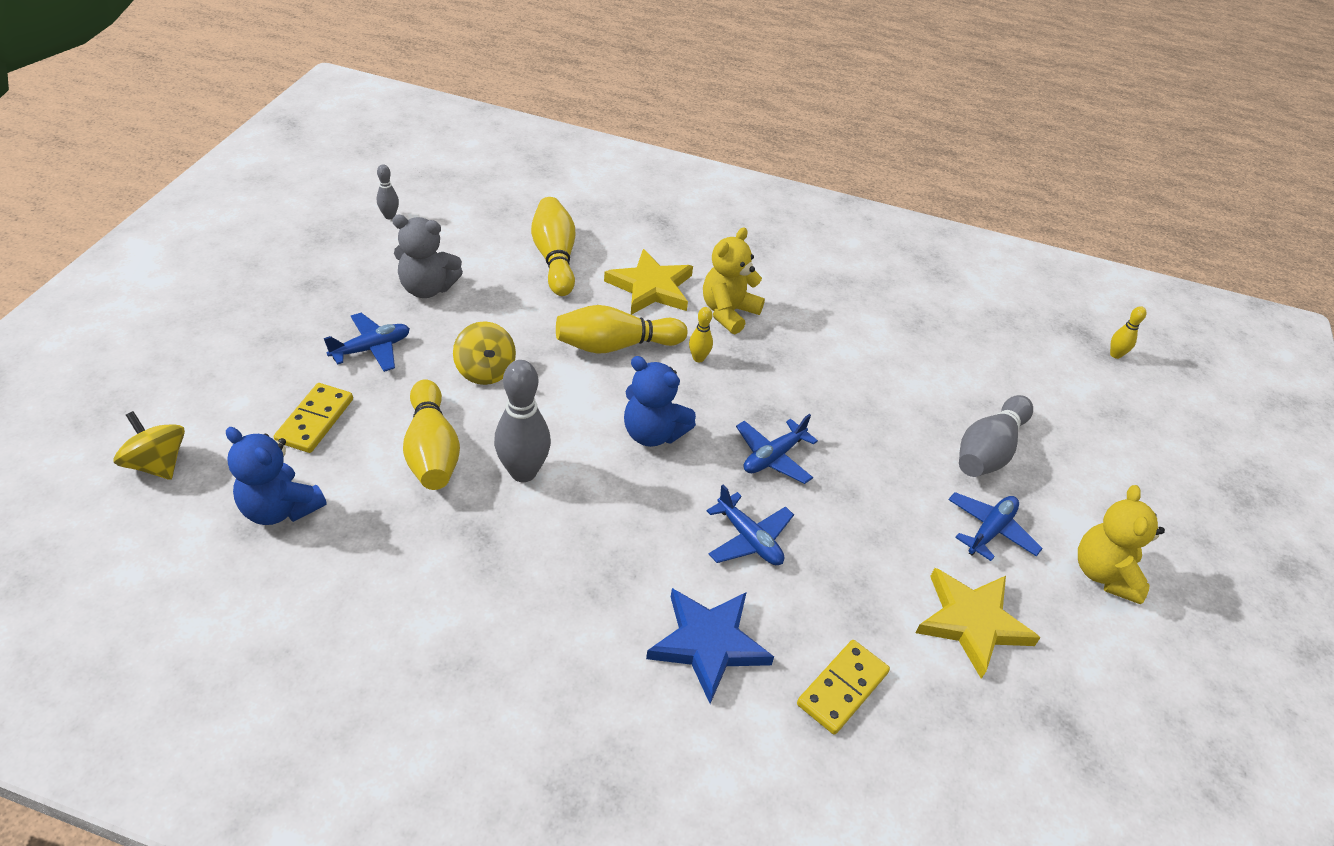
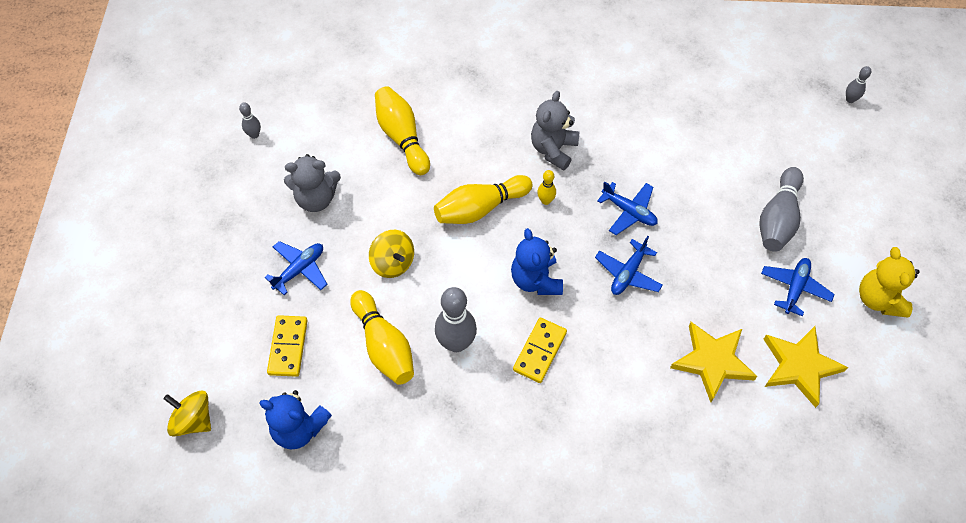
camera: 10 degrees left, 15 degrees up
(651, 287) = (486, 143): yellow star -> yellow star (712, 361)
(653, 433) = (536, 280): blue teddy bear -> blue teddy bear turned 60 degrees clockwise
(708, 644) = (631, 439): blue star -> none
(728, 312) = (553, 149): yellow teddy bear -> grey teddy bear
(749, 539) = (632, 348): blue plane -> blue plane (629, 211)
(842, 688) = (728, 444): yellow domino -> yellow domino (540, 351)
(1115, 355) = (850, 99): yellow bowling pin -> grey bowling pin

